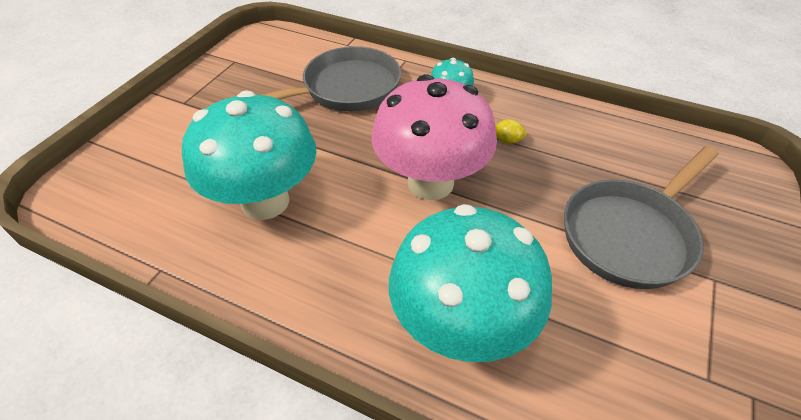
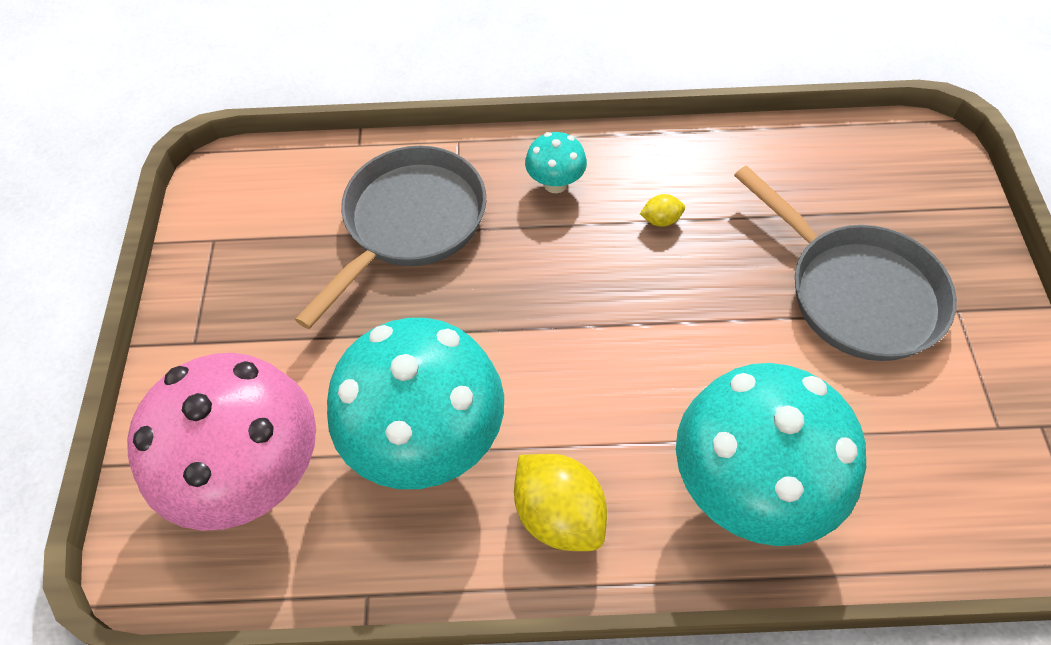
camera: 25 degrees left, 10 degrees up
(313, 279) = (559, 514): none -> yellow lemon
(430, 183) = (608, 322): pink mushroom -> pink mushroom (253, 476)
(630, 234) = (856, 293): grey pan -> grey pan turned 60 degrees counterclockwise

